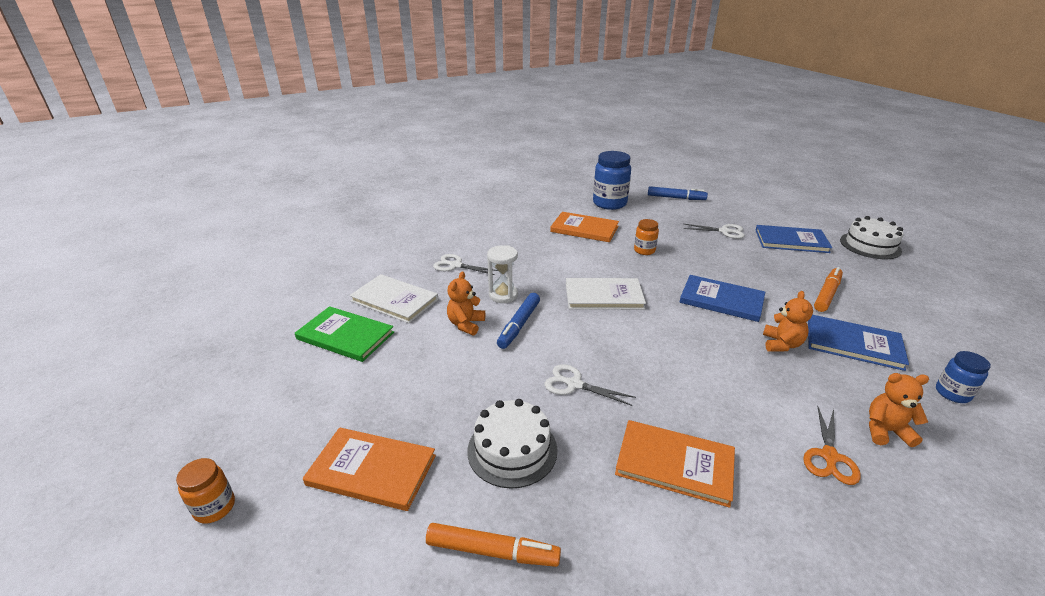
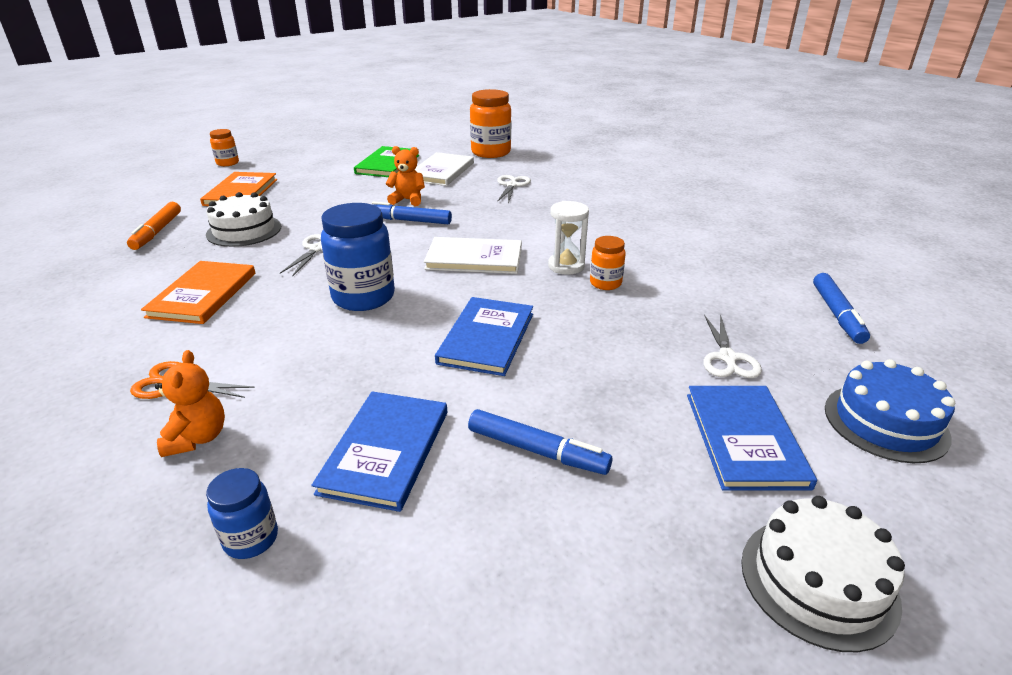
camera: 80 degrees right, 0 degrees up
(357, 268) = (491, 152): none -> orange jar
(503, 295) = (461, 210): white hourglass -> white hourglass (566, 266)
(584, 229) = (644, 242): orange book -> none
(604, 296) = (474, 258): white book -> white book turned 75 degrees counterclockwise
(609, 203) = (749, 256): blue jar -> blue jar (363, 297)
(765, 210) = (885, 422): none -> blue cake
(781, 344) = (382, 378): orange teddy bear -> none
(827, 294) = (537, 450): orange marker -> blue marker

